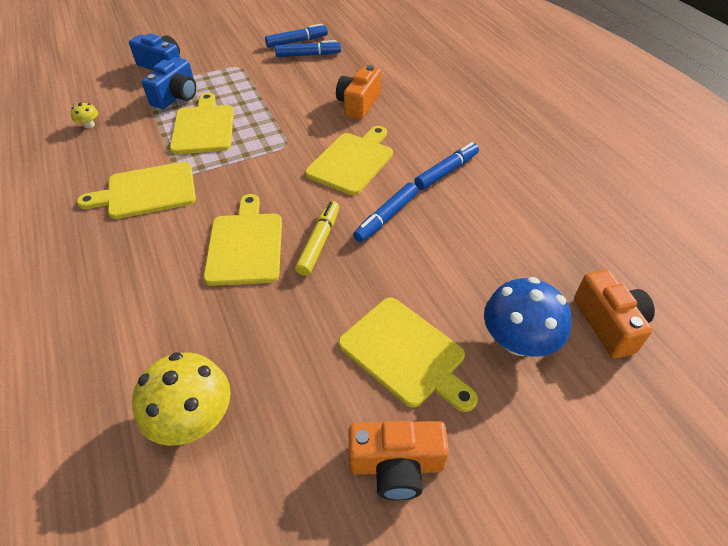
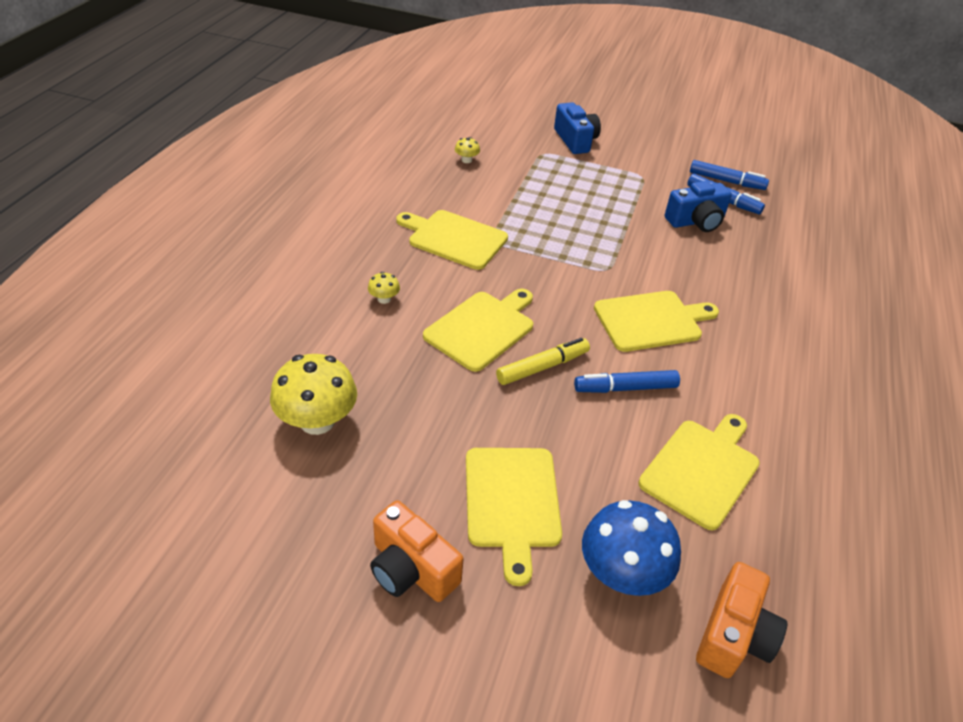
camera: 40 degrees right, 5 degrees down
(140, 277) = (384, 299): none -> yellow mushroom
(176, 96) = (558, 174): blue camera -> blue camera (696, 221)
(203, 127) = (552, 213): yellow cutting board -> yellow cutting board (702, 469)
(358, 104) = (720, 274): orange camera -> none
(446, 171) = (736, 389): blue marker -> none

